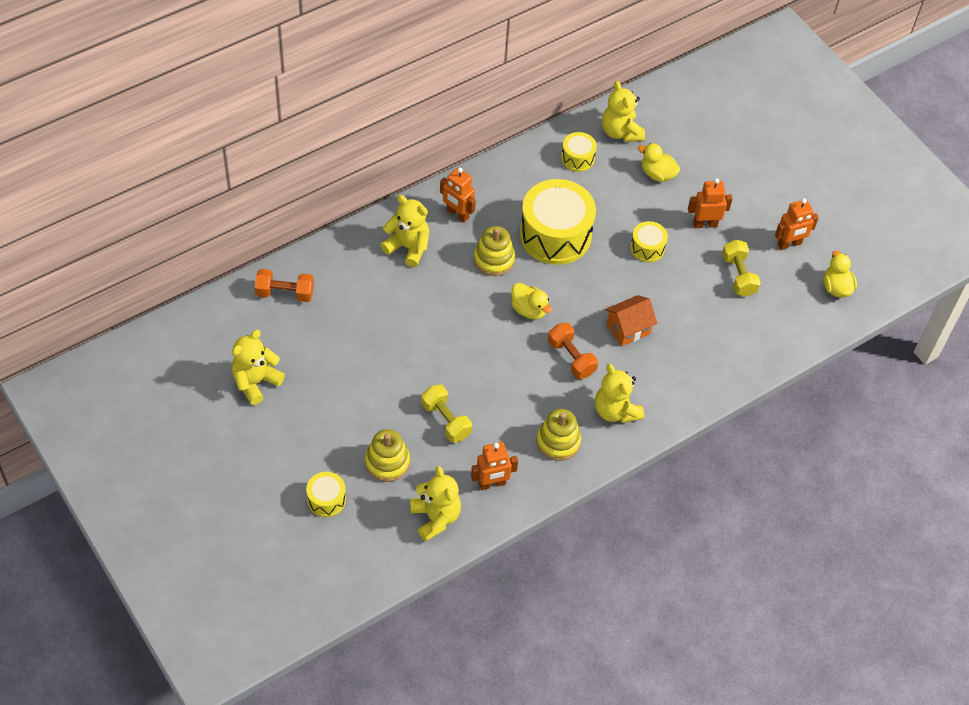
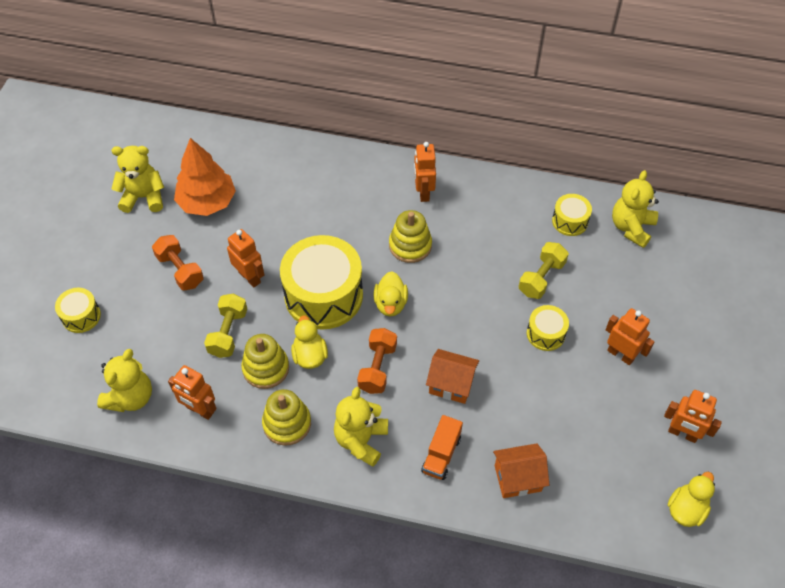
camera: 50 degrees right, 0 degrees up
(285, 293) = (237, 154): orange dumbbell -> orange dumbbell (180, 270)
(310, 346) = (207, 202): none -> orange tree
(387, 462) = (151, 326): yellow stacking toy -> yellow stacking toy (266, 368)
(408, 247) = (358, 188): yellow teddy bear -> none
(412, 372) = (250, 277): none -> orange robot
(555, 235) = (480, 264): yellow drum -> yellow drum (323, 295)
(657, 174) = (625, 283): yellow duck -> yellow duck (310, 355)
(672, 376) = (441, 454): none -> orange truck
(730, 351) = (517, 478): none -> orange house
(738, 275) = (601, 421): yellow dumbbell -> yellow dumbbell (541, 278)

